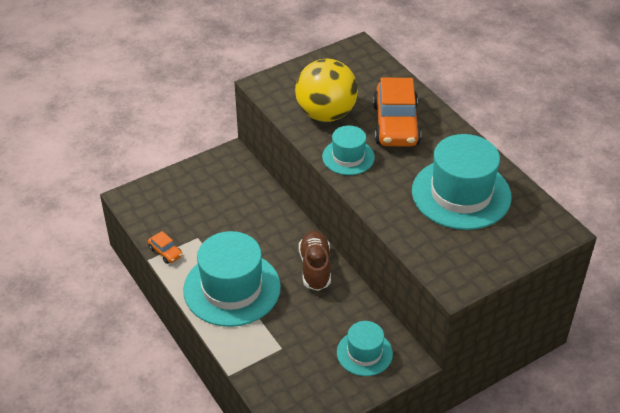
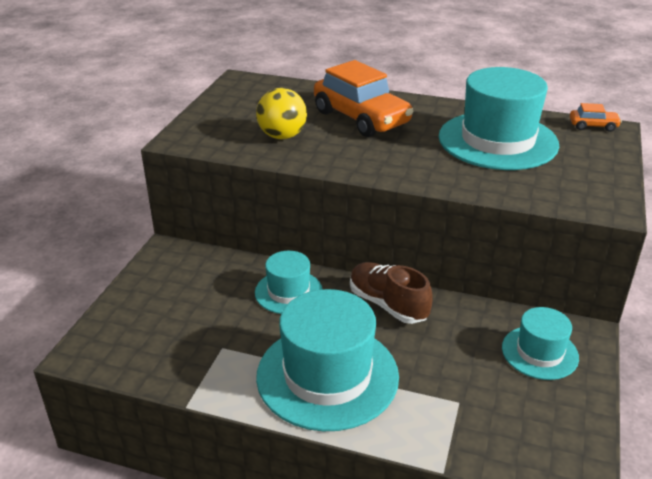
camera: 40 degrees left, 10 degrees down
(165, 252) = (200, 385): orange car -> orange car (593, 126)
(326, 114) = (282, 136): yellow ball -> yellow ball, size x0.63
(348, 157) = (355, 158): turquoise hat -> turquoise hat (288, 292)

